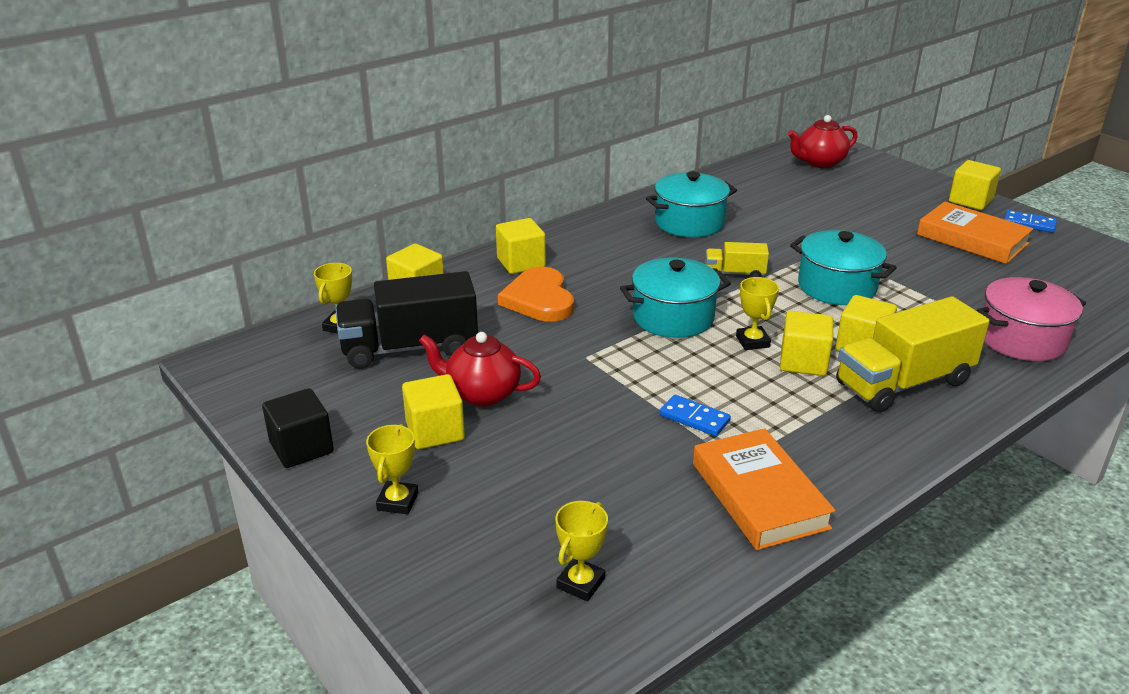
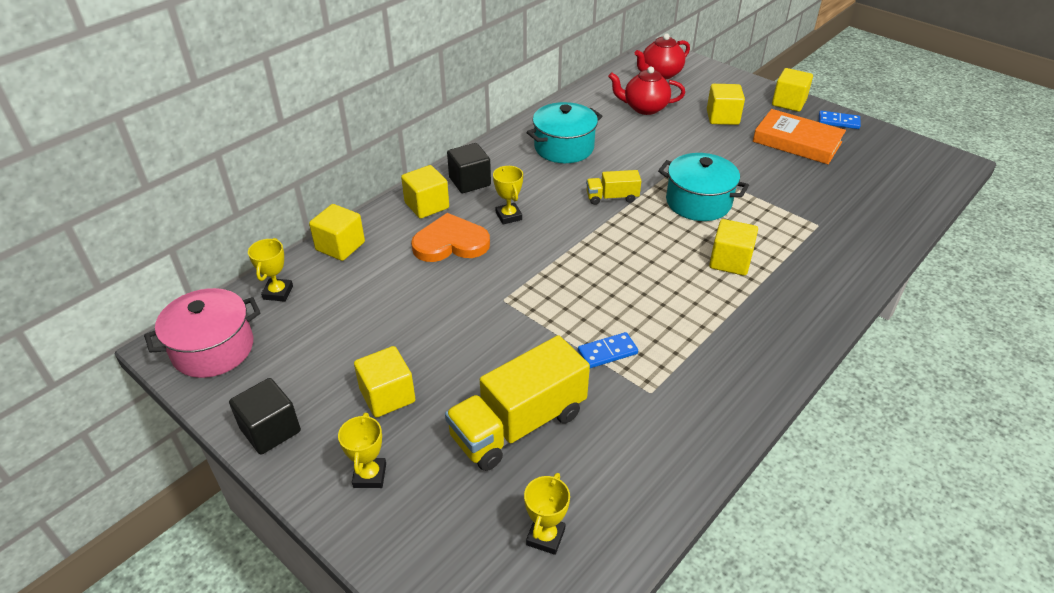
camera: 10 degrees left, 10 degrees up
(409, 348) = (346, 308): black truck -> none
(482, 393) = (420, 350): red teapot -> red teapot (644, 108)
(539, 299) = (450, 243): orange heart -> orange heart turned 105 degrees clockwise
(574, 245) = (470, 181): none -> black cube
(673, 317) = (569, 249): turquoise pot -> none
(694, 418) = (607, 352): blue domino -> blue domino turned 45 degrees counterclockwise
(752, 342) = (640, 267): yellow trophy -> yellow trophy (508, 216)
(759, 495) = (675, 424): orange book -> none
(803, 362) = (685, 283): yellow cube -> yellow cube (722, 117)
(903, 383) = (769, 294): yellow truck -> yellow truck (518, 425)
(1021, 339) = (853, 239): pink pot -> pink pot (213, 349)

